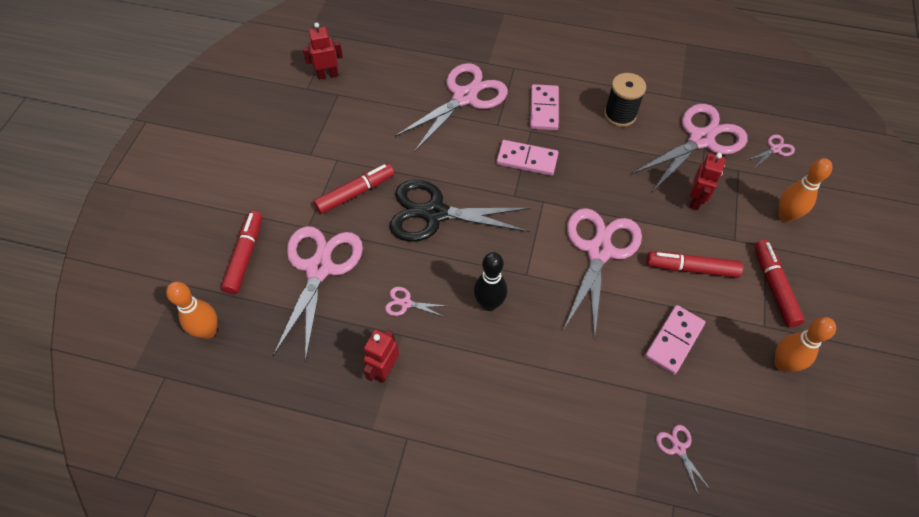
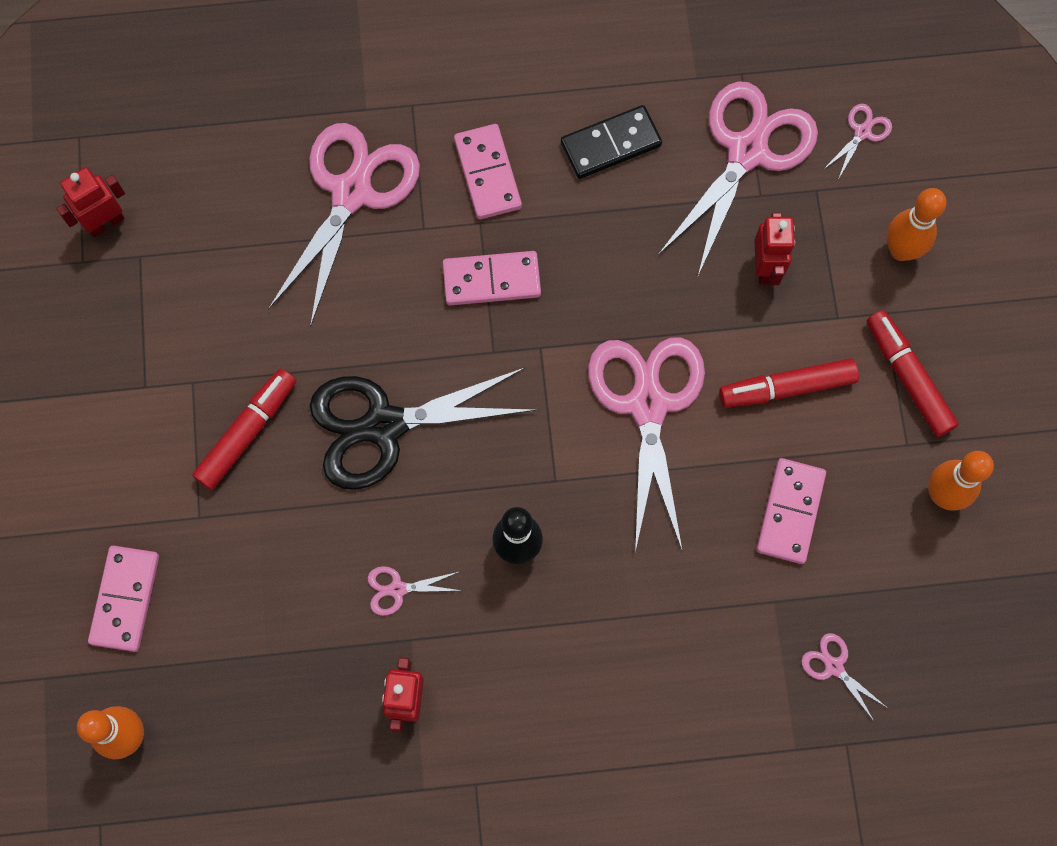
camera: 20 degrees left, 15 degrees up
(245, 256) = (125, 599): red marker -> pink domino
(319, 268) = (247, 579): pink scissors -> none
(620, 115) = (611, 144): black spool -> black domino

